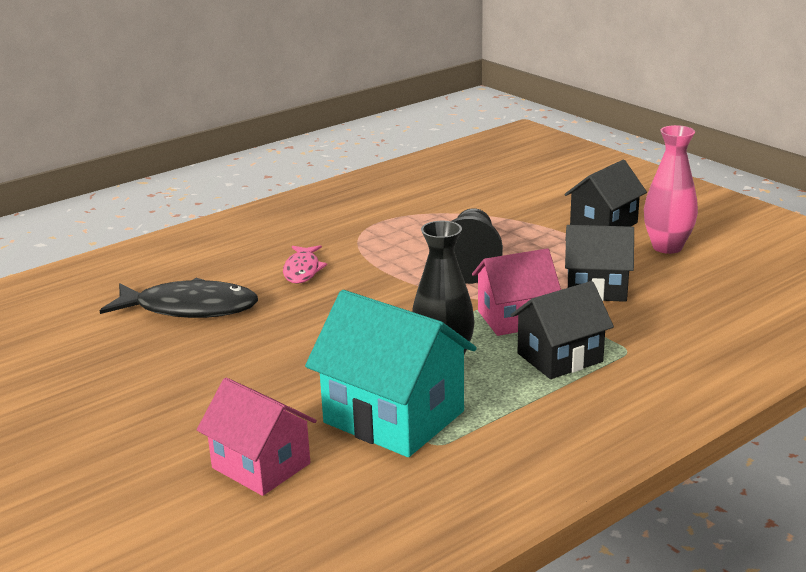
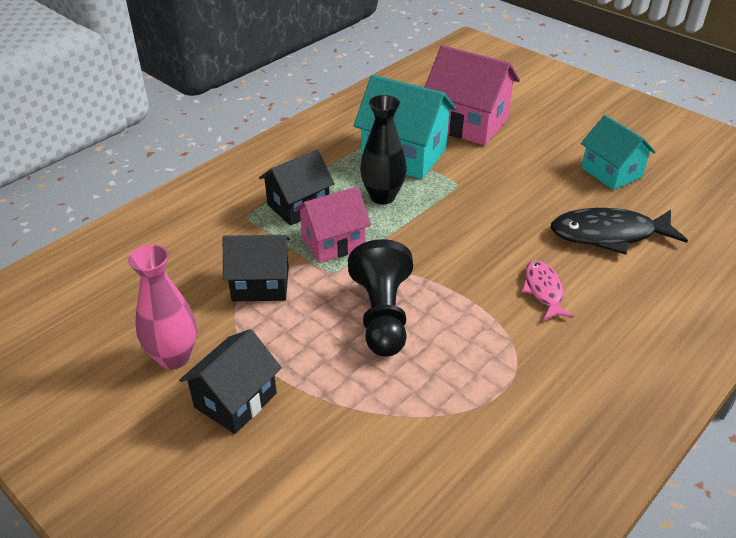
camera: 170 degrees right, 15 degrees up
(110, 373) = (611, 172): none -> turquoise house
(261, 465) = (468, 123): pink house -> pink house, size x1.53

